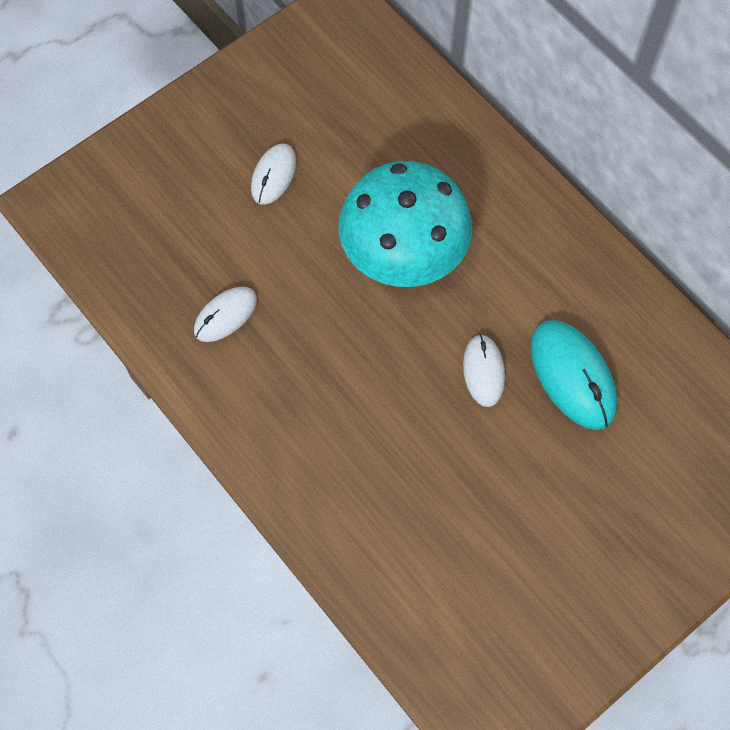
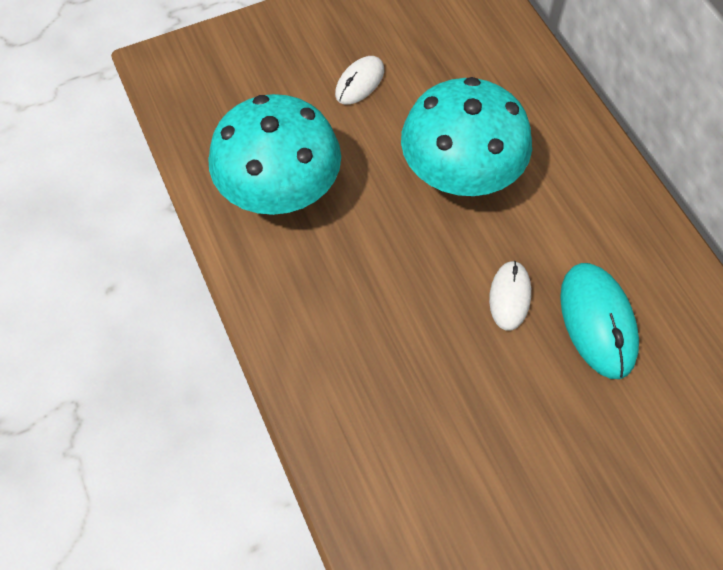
camera: 15 degrees right, 5 degrees down
(225, 315) = (279, 190): white mouse -> turquoise mushroom

